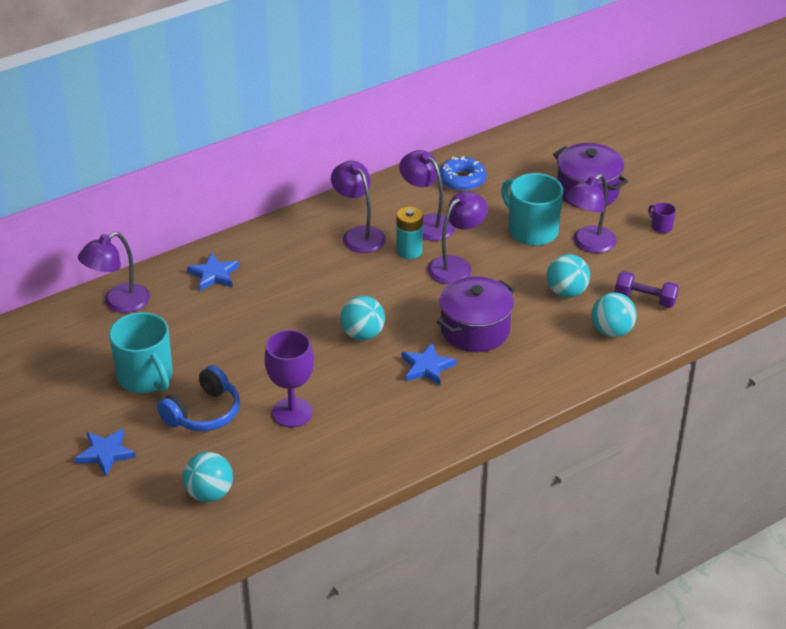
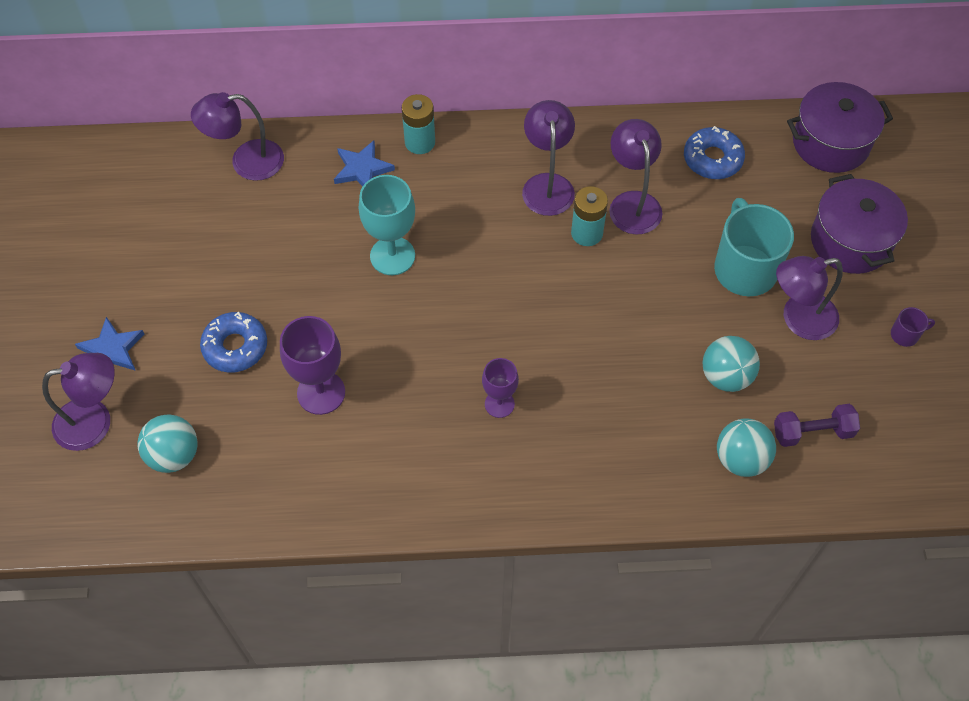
camera: 30 degrees right, 20 degrees up
(146, 377) = (210, 272): turquoise mug -> none
(203, 412) = (235, 347): blue headphones -> blue donut
(245, 244) = (420, 142): none -> turquoise battery
(279, 315) = (392, 256): none -> turquoise goblet
(362, 334) = (461, 324): turquoise ball -> none
(427, 367) = (499, 404): blue star -> purple goblet
(456, 265) = (625, 278): purple lamp -> purple lamp (95, 421)
(475, 330) = (586, 379): purple pot -> purple pot (830, 143)
(645, 299) = (812, 432): purple dumbbell -> purple dumbbell turned 60 degrees counterclockwise
(661, 227) = (905, 335): purple mug -> purple mug turned 90 degrees clockwise

